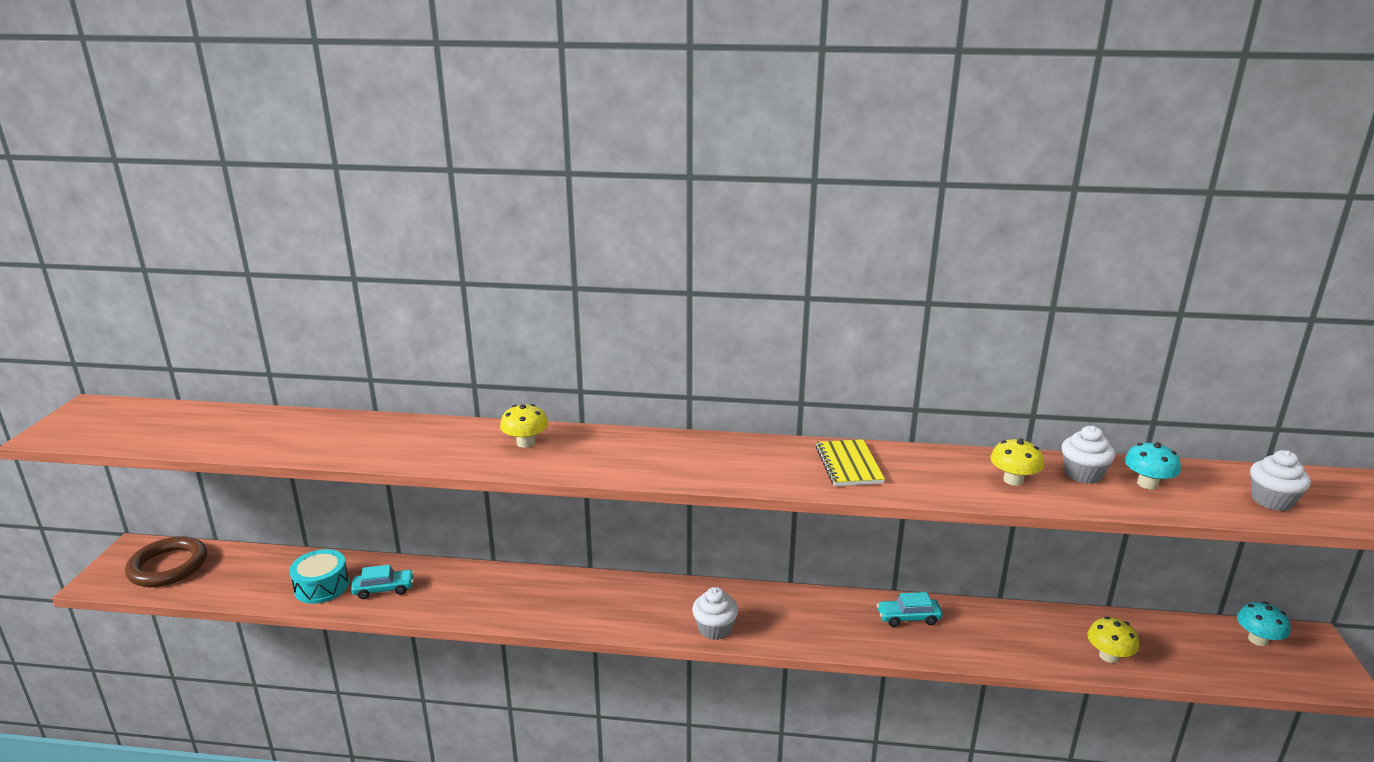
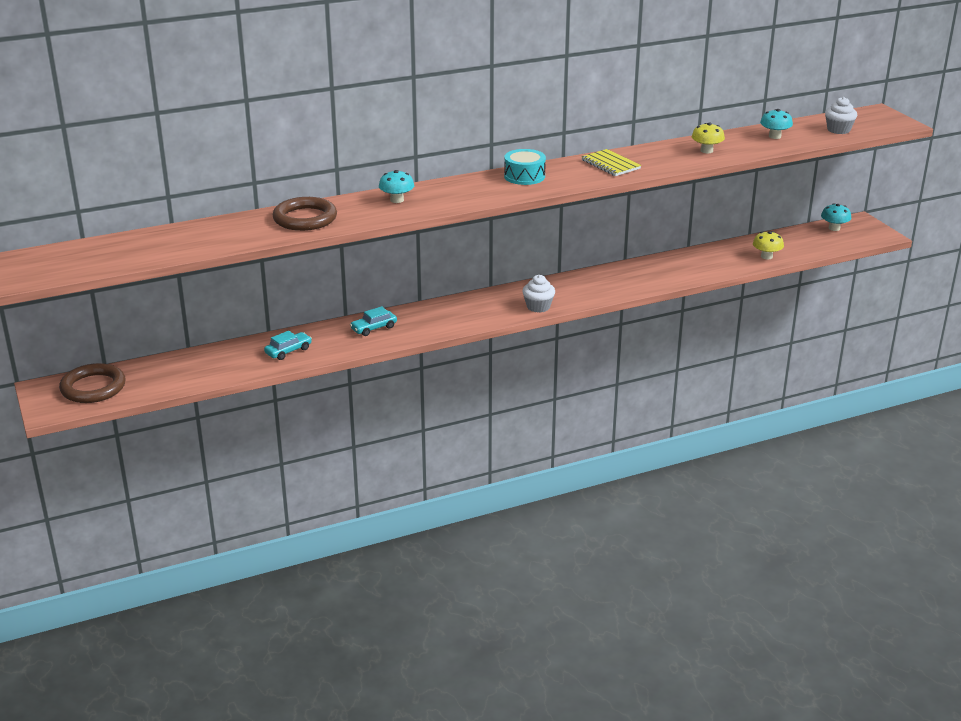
camera: 30 degrees left, 5 degrees up
(322, 586) = (239, 363): turquoise drum -> turquoise drum (524, 176)
(398, 439) = (305, 218): none -> brown ring
(525, 443) = (397, 200): yellow mushroom -> turquoise mushroom
(908, 617) = (646, 269): turquoise car -> turquoise car (373, 328)
(1083, 474) = (739, 139): white cupcake -> none

